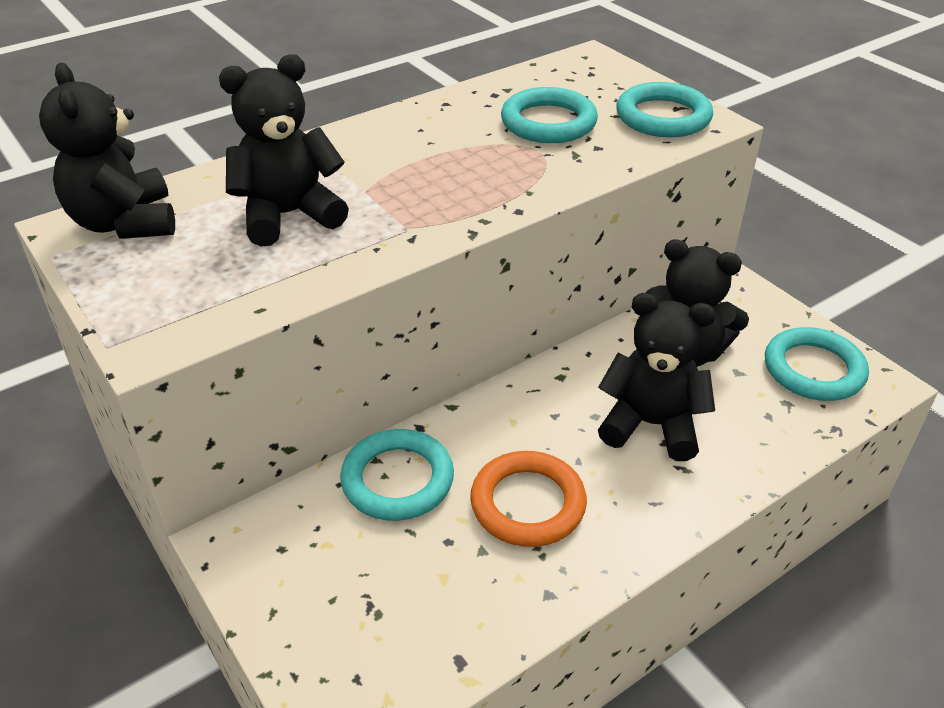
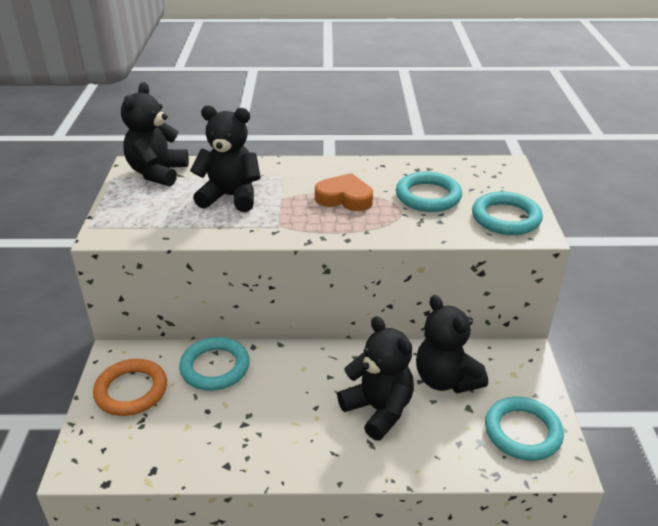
camera: 35 degrees right, 5 degrees down
(450, 160) = (344, 198): none -> orange heart
(528, 503) = (265, 414): orange ring -> orange ring (131, 391)

